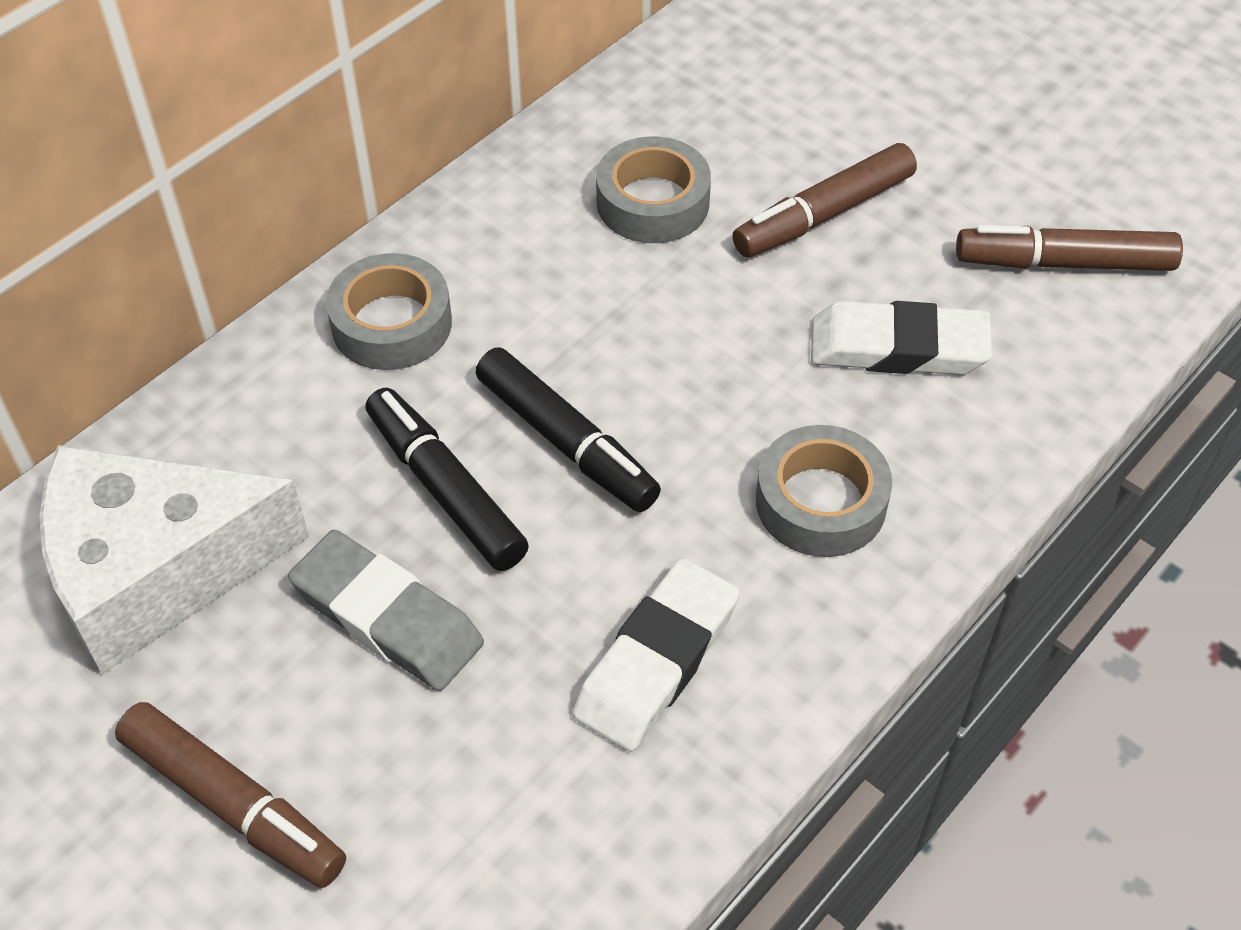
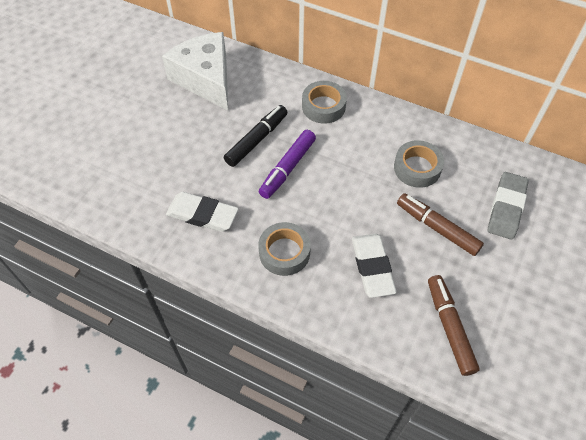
camera: 75 degrees right, 5 degrees up
(233, 804) = (131, 121): brown marker -> none
(387, 617) = (202, 138): grey eraser -> grey eraser (506, 208)
(566, 441) = (288, 168): black marker -> purple marker

